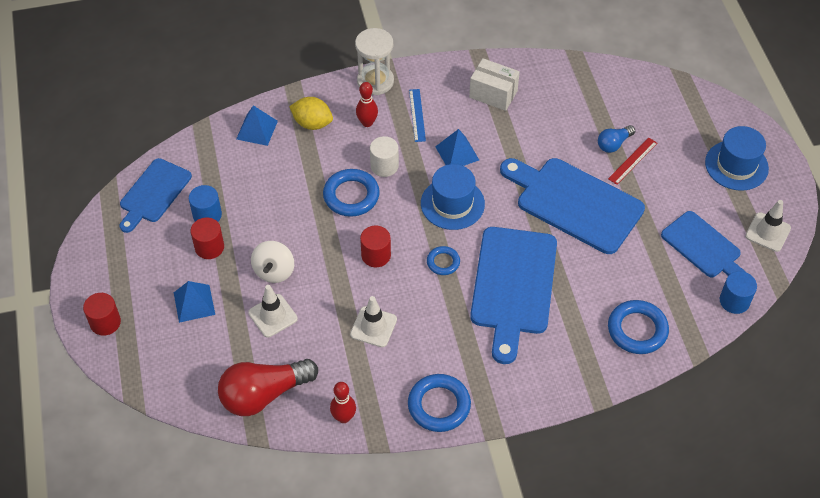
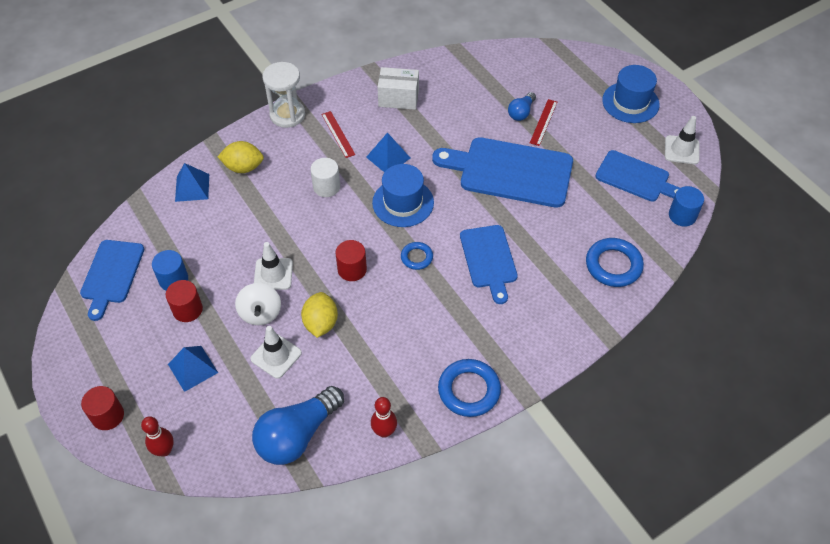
camera: 20 degrees left, 0 degrees up
(264, 394) = (297, 435): red light bulb -> blue light bulb
(326, 298) = (321, 323): none -> yellow lemon
(351, 196) = (306, 222): blue ring -> none
(367, 123) = (295, 153): red bowling pin -> red bowling pin (164, 450)
(373, 327) = (377, 336): white traffic cone -> white traffic cone (273, 274)
(417, 115) = (338, 134): blue ruler -> red ruler
(513, 286) = (489, 259): blue cutting board -> blue cutting board, size x0.62

